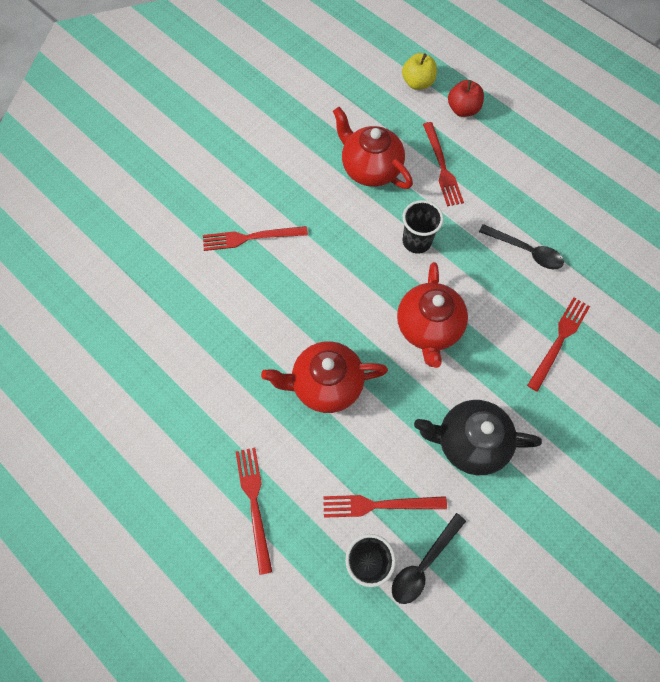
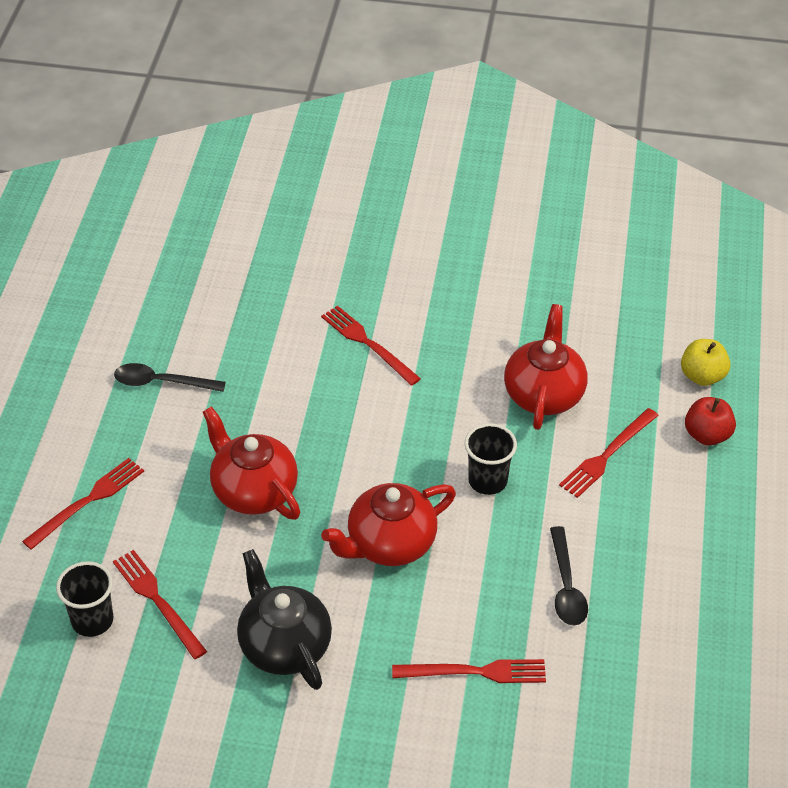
camera: 55 degrees right, 20 degrees down
(423, 564) = (122, 669): black spoon -> black spoon (161, 382)

